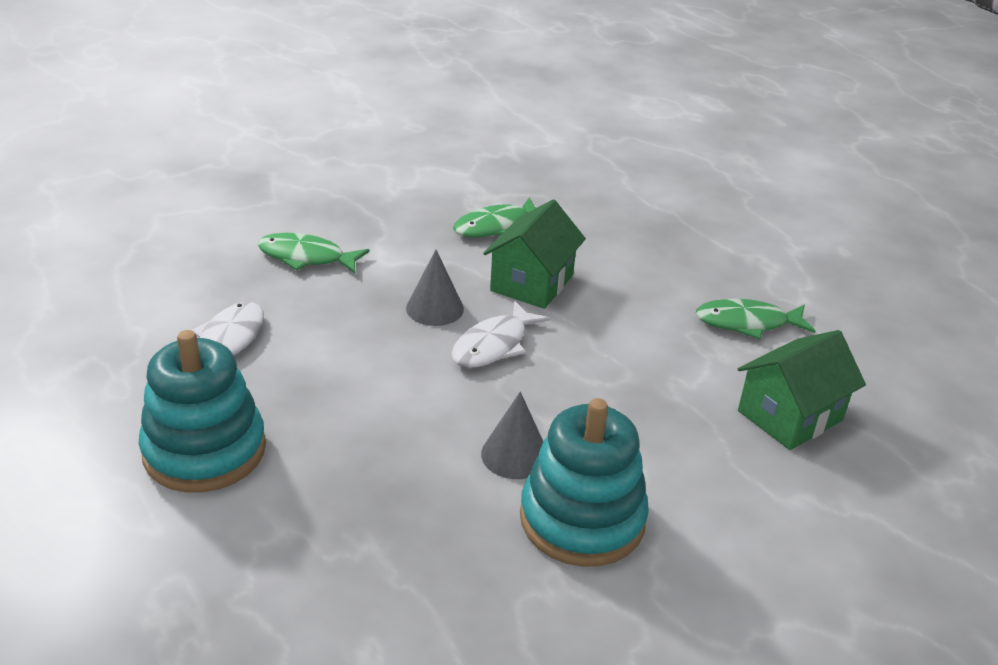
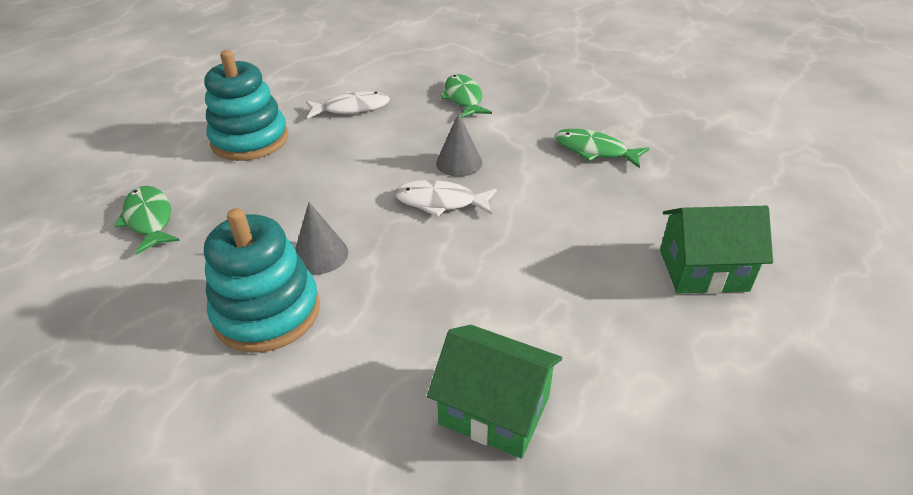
camera: 65 degrees right, 5 degrees up
(532, 283) = (538, 192): green house -> green house (703, 270)
(747, 323) = (619, 336): green fish -> green fish (149, 219)

